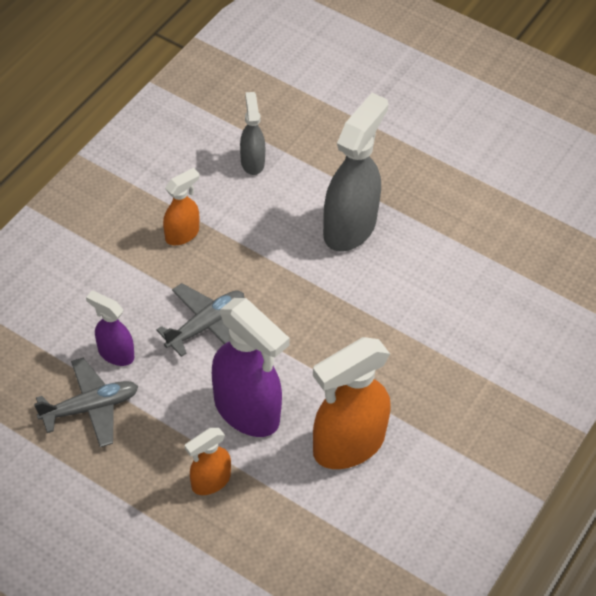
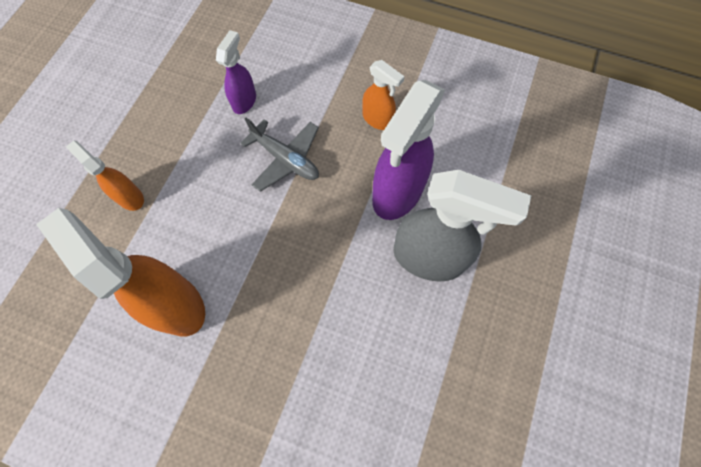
camera: 80 degrees right, 15 degrees up
(90, 407) = (191, 97): grey plane -> none
(247, 411) = (202, 210): purple spray bottle -> purple spray bottle (397, 193)
(252, 162) = (479, 156): grey spray bottle -> none

